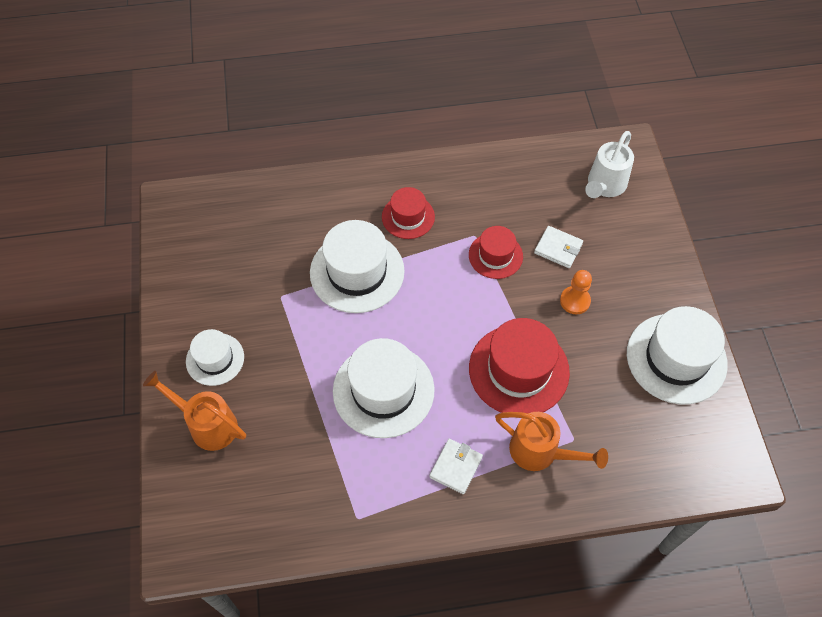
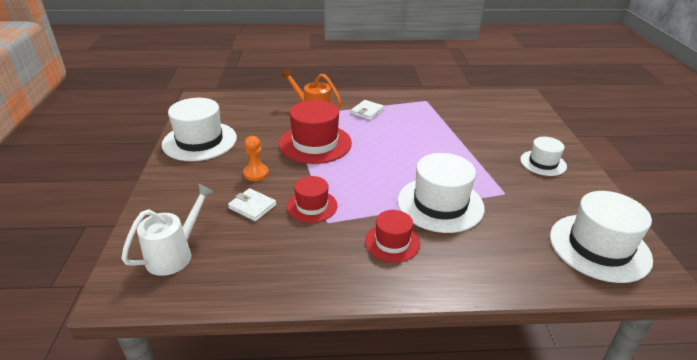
camera: 175 degrees left, 25 degrees down
(207, 424) = (532, 135): orange watering can -> none
(383, 390) = (413, 141): white hat -> white hat (599, 247)

